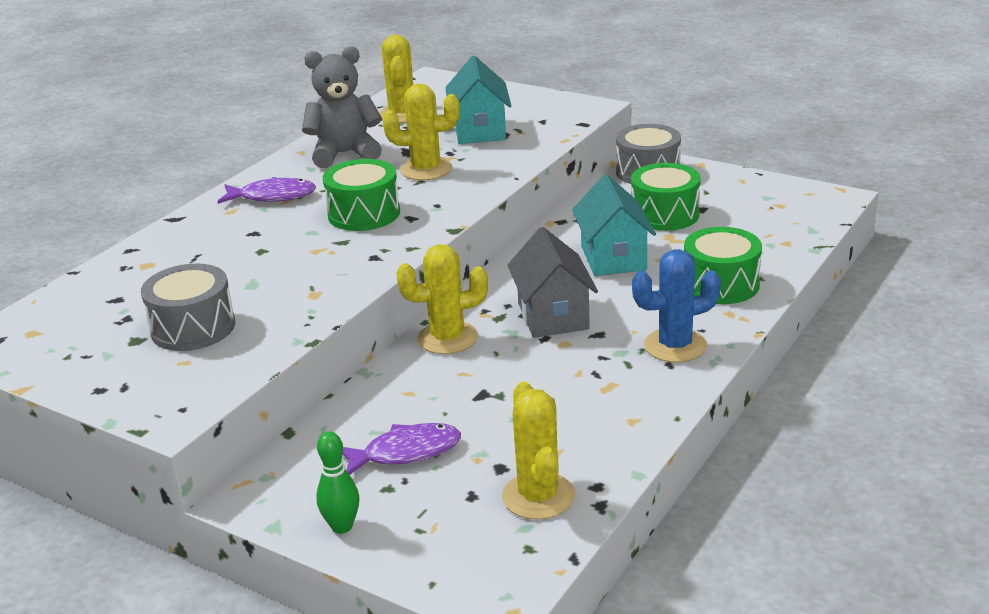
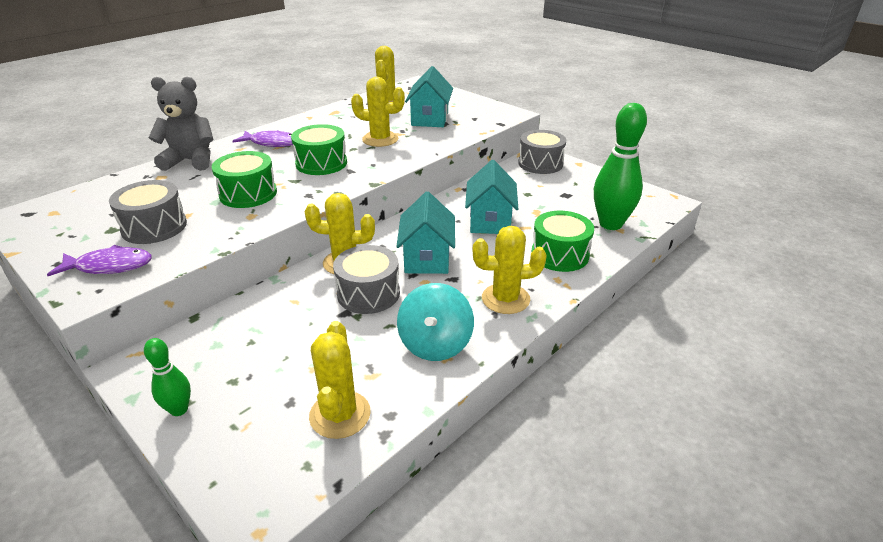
camera: 10 degrees right, 5 degrees up
(345, 153) = (335, 122): grey teddy bear -> grey teddy bear (191, 161)
(406, 452) = (264, 352): purple fish -> purple fish (109, 266)
(499, 368) = (368, 293): none -> grey drum
(553, 316) = (427, 258): grey house -> turquoise house
(612, 408) = (435, 344): none -> turquoise spinning top
(665, 214) = (540, 195): green drum -> green drum (248, 194)
(675, 346) = (505, 299): blue cactus -> yellow cactus
(771, 237) = (610, 224): none -> green bowling pin

